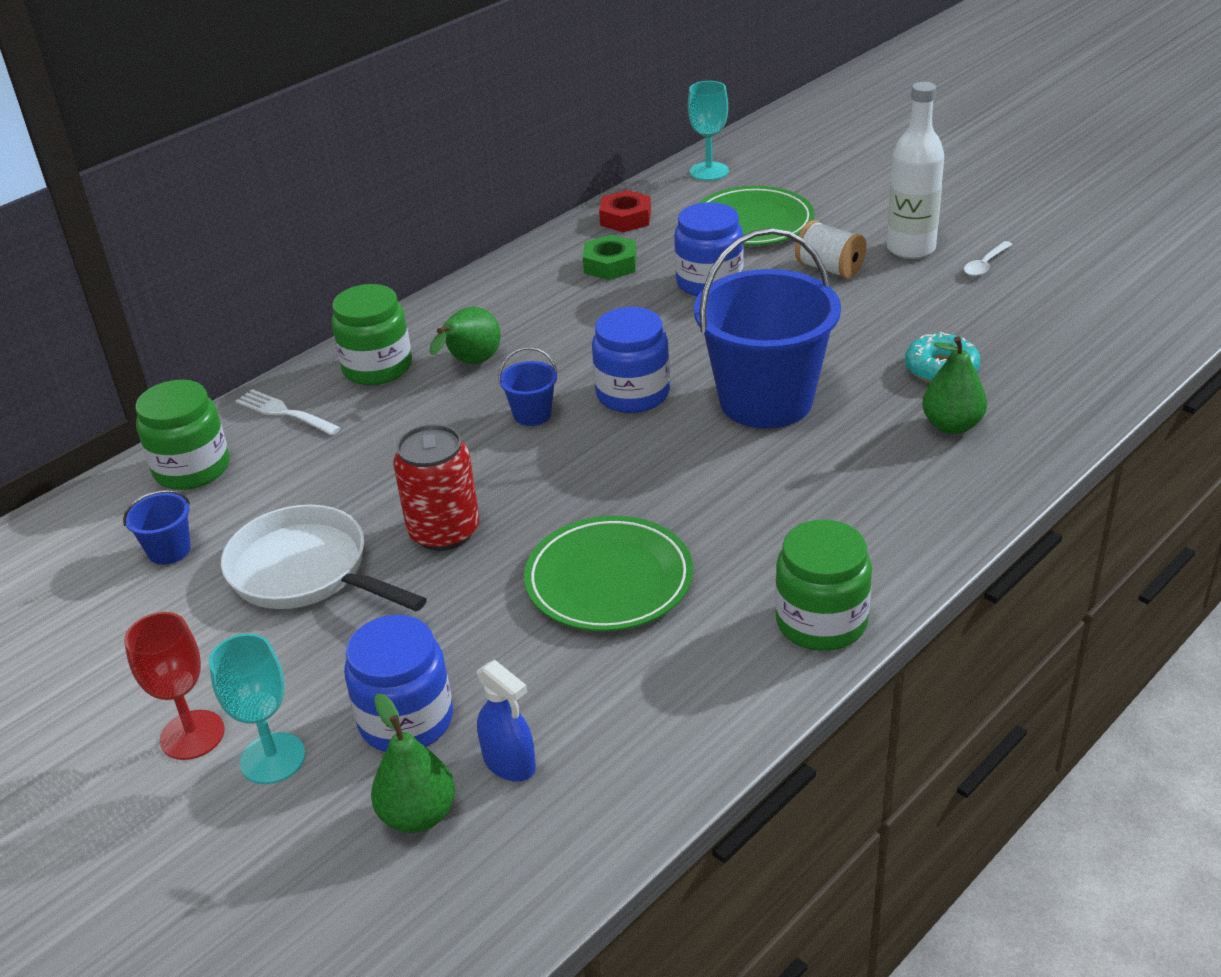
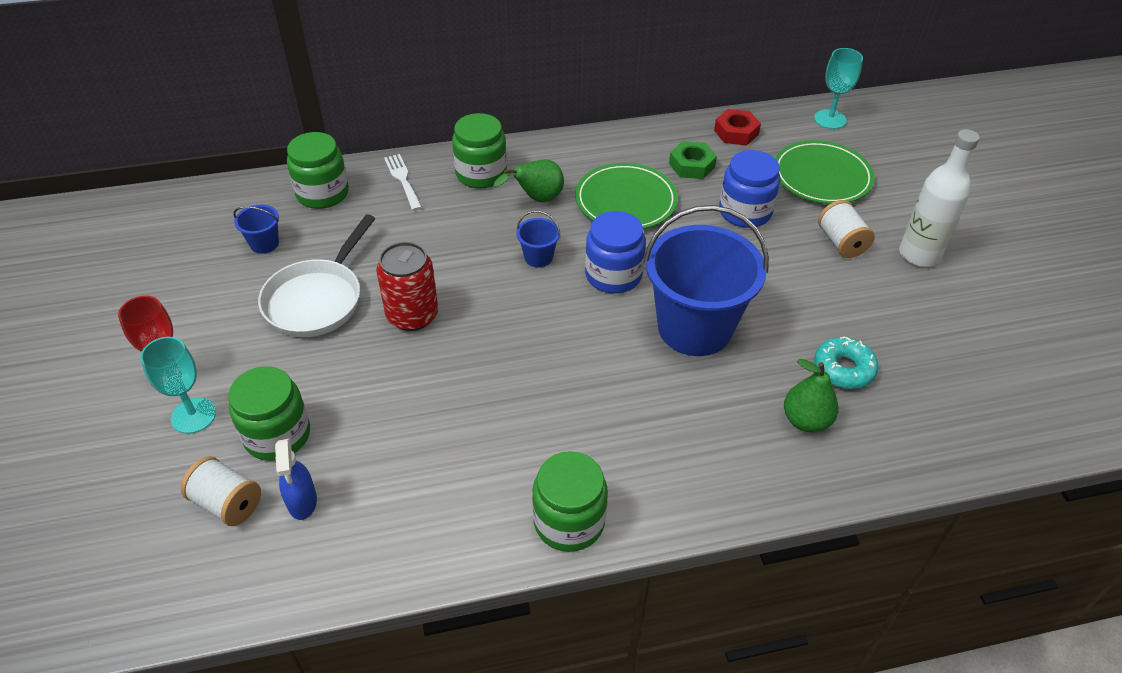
camera: 30 degrees right, 10 degrees up
(306, 572) = (317, 299): white pan -> white pan turned 135 degrees counterclockwise
(406, 720) = (277, 435): blue jar -> green jar
(418, 815) = (227, 503): green pear -> white spool
(609, 580) = (472, 407): green plate -> green plate (625, 201)
(985, 265) = (964, 297): white spoon -> none

